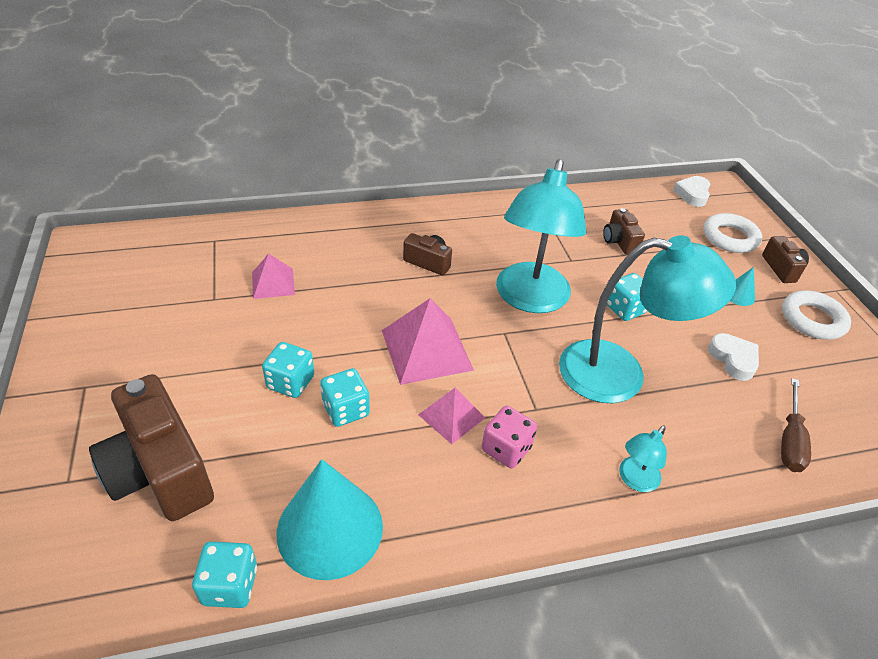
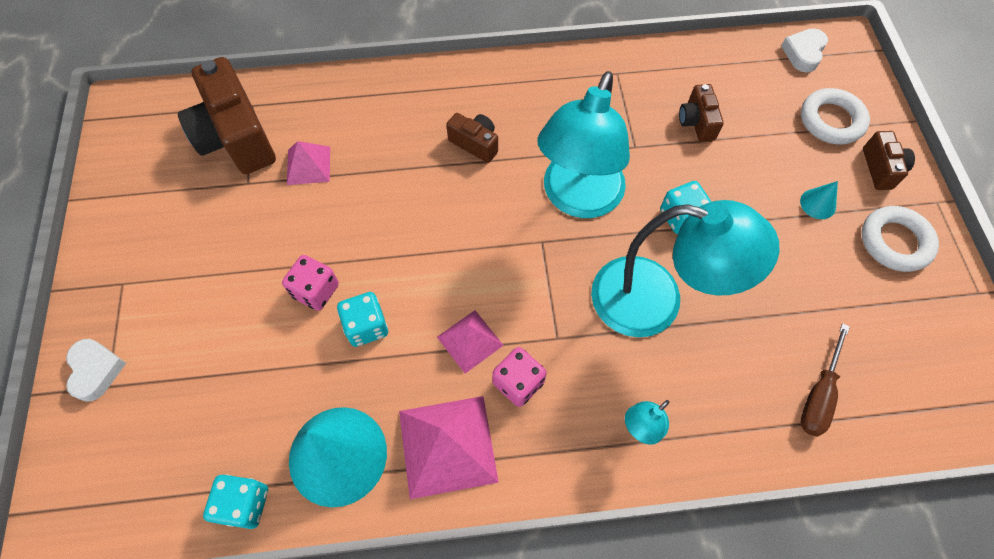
camera: 10 degrees right, 20 degrees up
(160, 471) = (189, 382): brown camera -> brown camera (236, 137)
(290, 382) = (316, 291): turquoise dice -> pink dice
(427, 350) = (457, 259): pink pyramid -> pink pyramid (448, 446)
(733, 359) = (786, 290): white heart -> white heart (96, 370)

